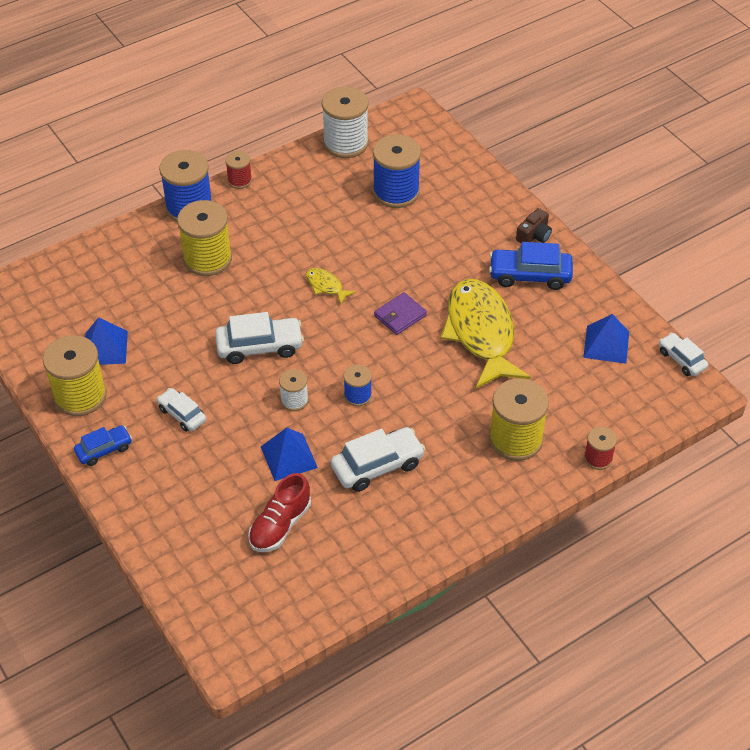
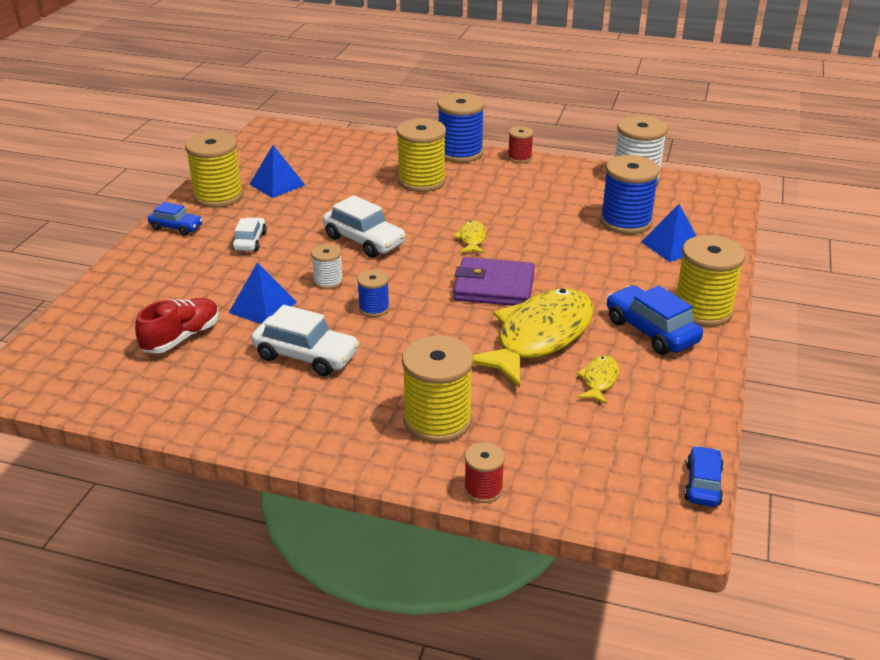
camera: 50 degrees right, 15 degrees down
(280, 525) = (181, 338): red shoe -> red shoe turned 135 degrees clockwise
(400, 316) = (494, 287): purple wallet -> purple wallet, size x1.61
(534, 235) = (702, 310): brown camera -> yellow spool
(552, 336) = (599, 380): none -> yellow fish
(606, 344) = (641, 420): blue pyramid -> blue pyramid (672, 246)
(681, 359) = (703, 484): white car -> blue car

